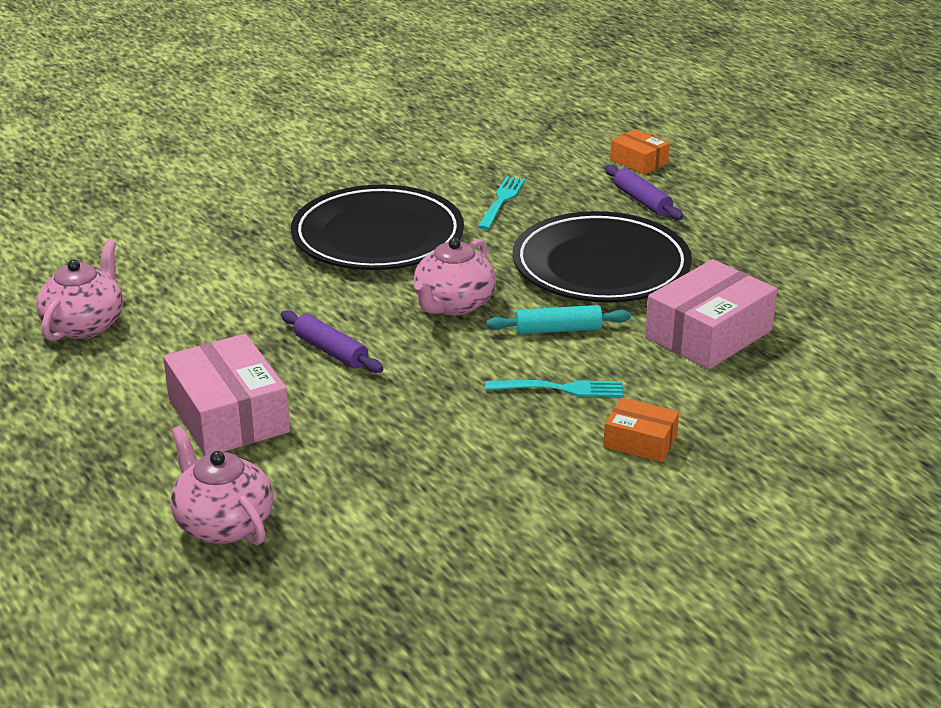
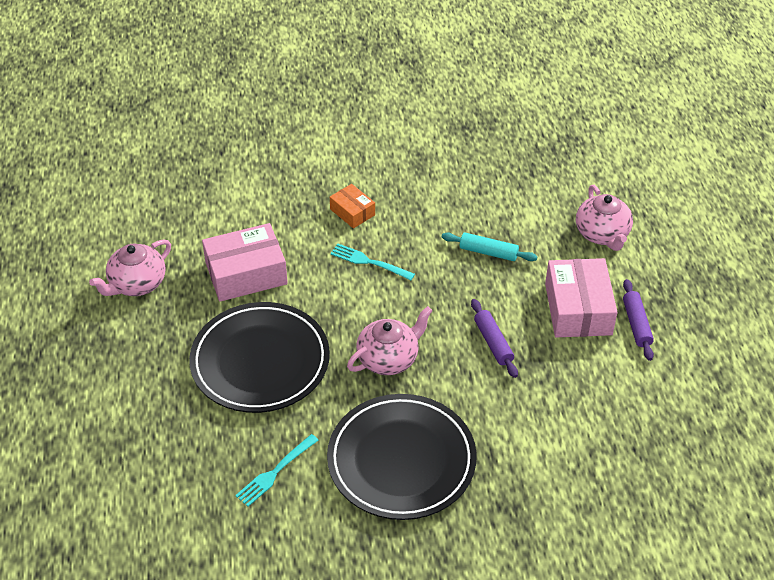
camera: 155 degrees left, 15 degrees up
(85, 325) = (658, 431): pink teapot -> pink teapot (137, 284)
(558, 330) = (335, 310): turquoise rolling pin -> turquoise rolling pin (488, 252)
(639, 161) = (119, 487): orange box -> none
(642, 201) = (166, 428): purple rolling pin -> purple rolling pin (636, 324)

